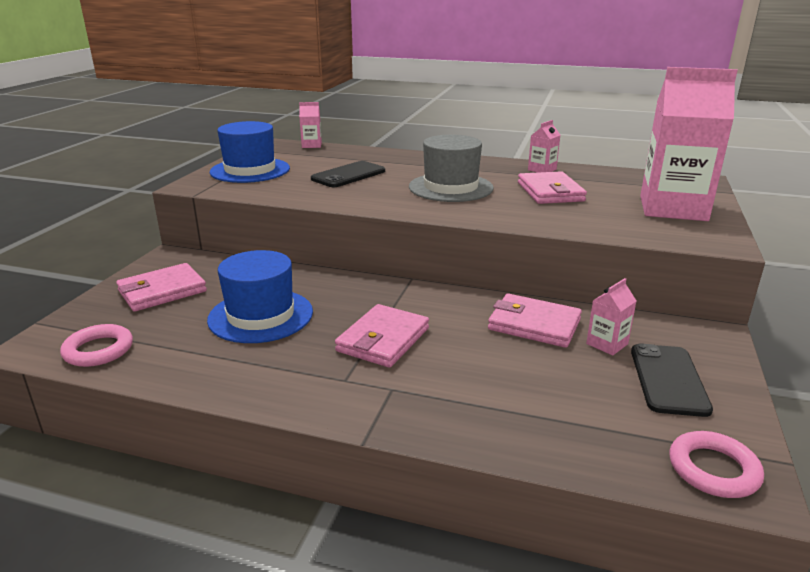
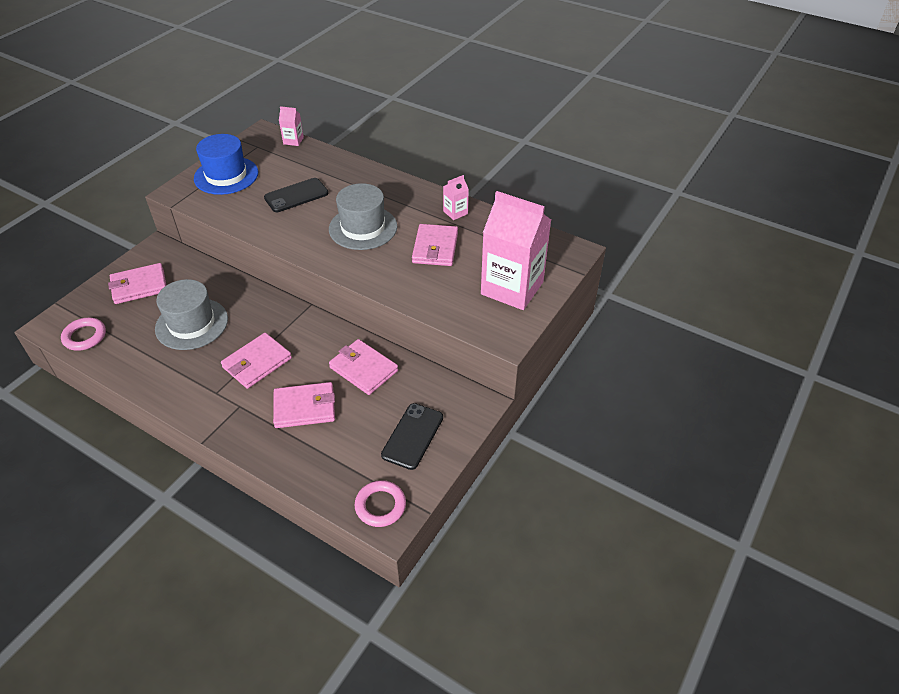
camera: 15 degrees right, 20 degrees up
(260, 315) = (192, 324): blue hat -> grey hat
(490, 374) = (304, 407): none -> pink wallet
(607, 344) = (398, 397): pink carton -> none

